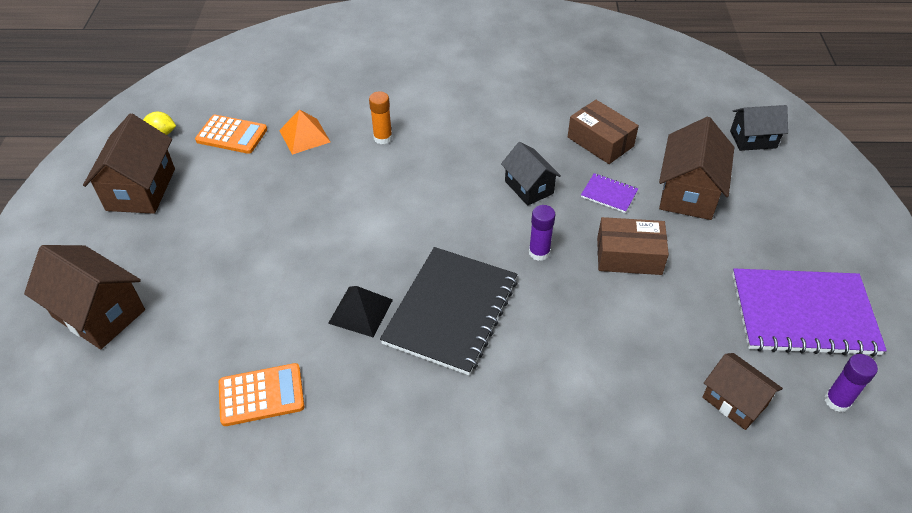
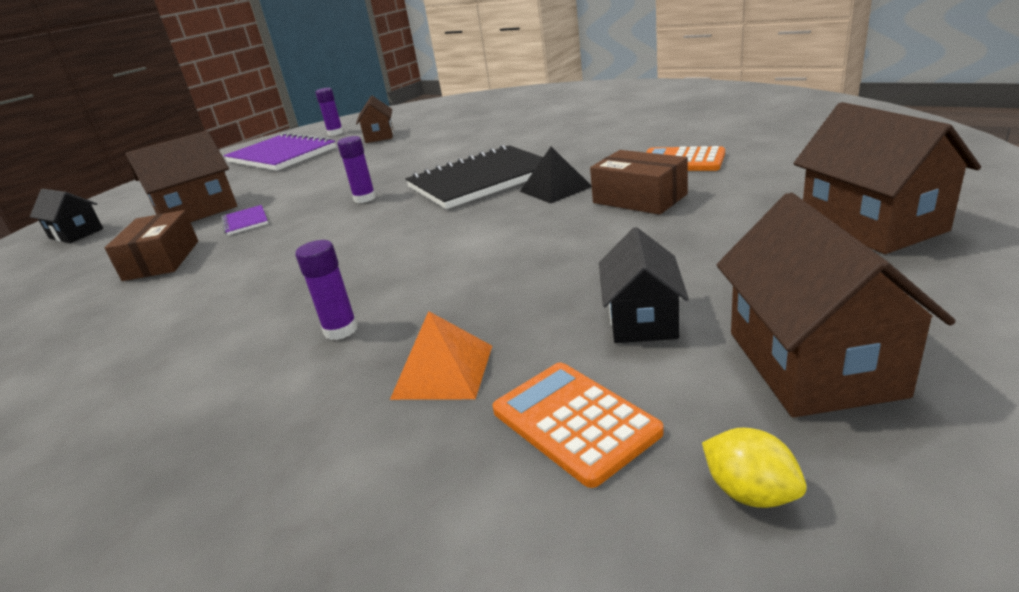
camera: 140 degrees left, 20 degrees down
(141, 189) = (813, 363): brown house -> brown house turned 45 degrees counterclockwise
(383, 138) = (341, 330): orange glue stick -> purple glue stick
(529, 187) = (290, 239): black house -> black house (642, 319)
(629, 256) = (311, 187): brown box -> brown box (639, 198)

